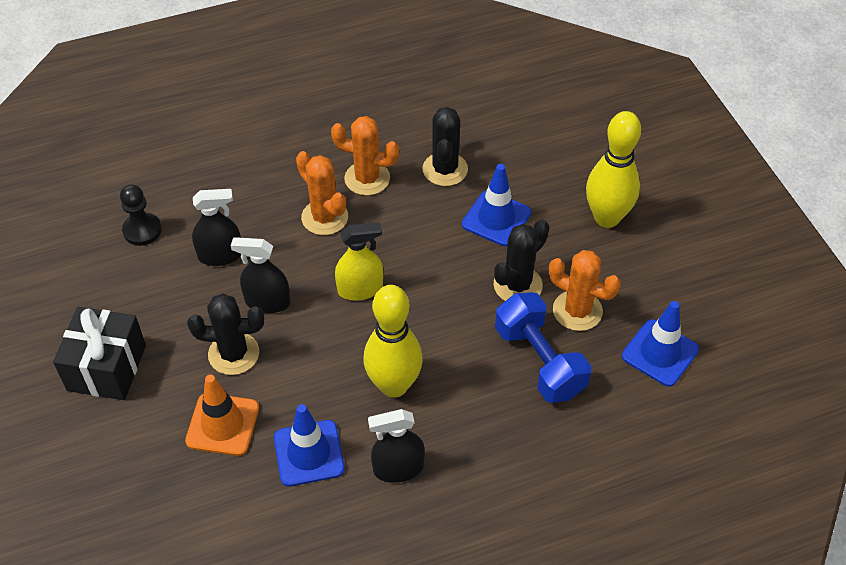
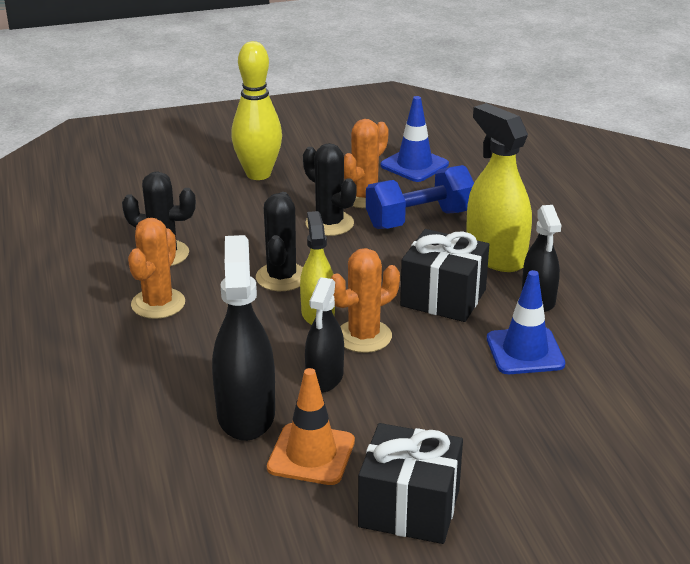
camera: 85 degrees left, 20 degrees down
(142, 230) = (185, 484): black pawn -> none
(220, 255) = (246, 414): black spray bottle -> black spray bottle, size x1.57
(222, 424) = (492, 410): orange traffic cone -> orange traffic cone (311, 454)
(233, 354) = (396, 402): black cactus -> black cactus (281, 277)
(324, 217) = (208, 334): orange cactus -> orange cactus (364, 336)
(394, 385) = (443, 297): yellow bowling pin -> black gift
(476, 431) = (495, 255): none -> yellow spray bottle
(496, 218) = (242, 229): blue traffic cone -> none

